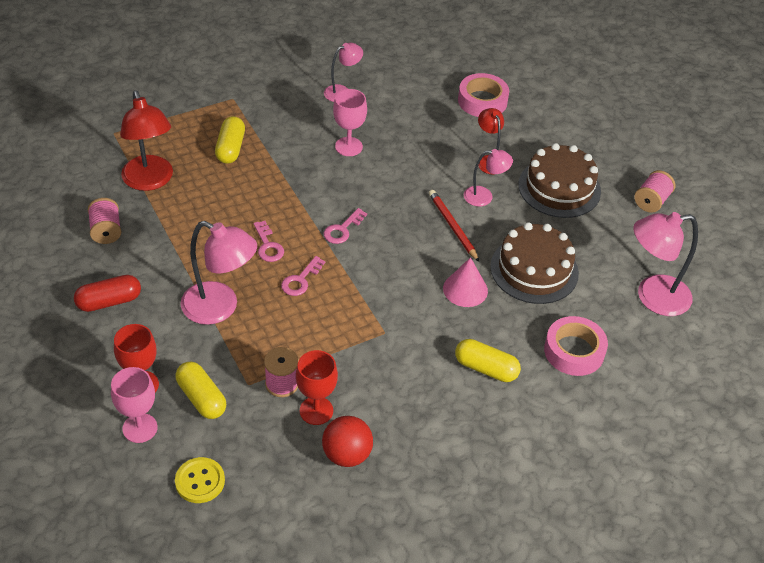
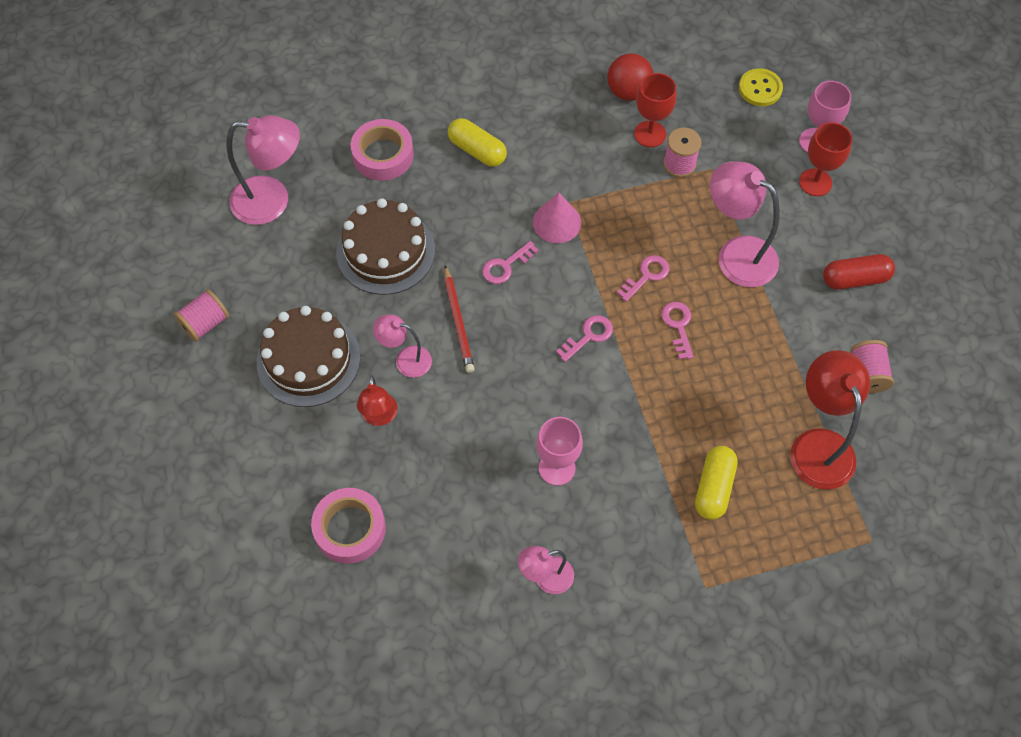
camera: 165 degrees left, 15 degrees up
(201, 398) = (757, 161): yellow capsule -> none
(426, 272) = (505, 266): none -> pink key
(465, 289) = (470, 238): pink cone -> pink cone (557, 222)

